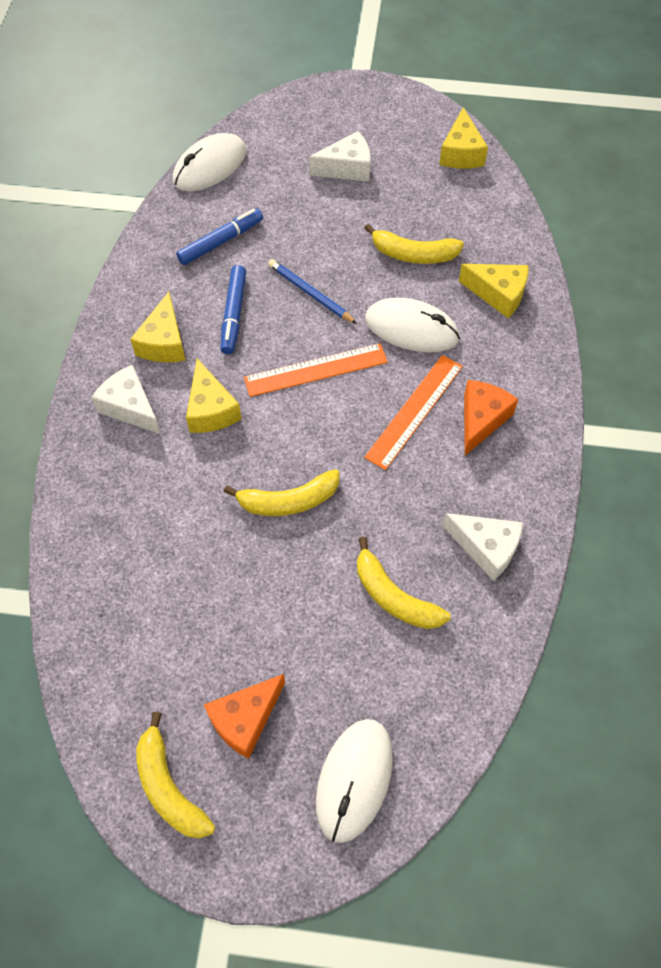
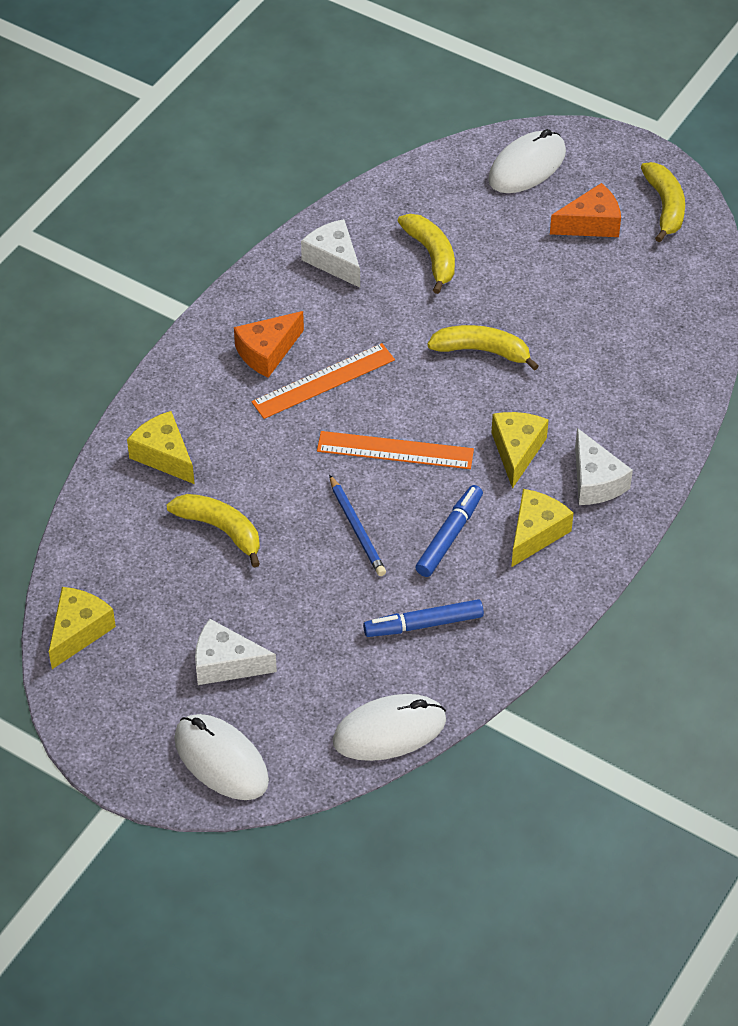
camera: 155 degrees left, 10 degrees down
(411, 329) = (276, 454): white mouse -> white mouse (221, 760)

